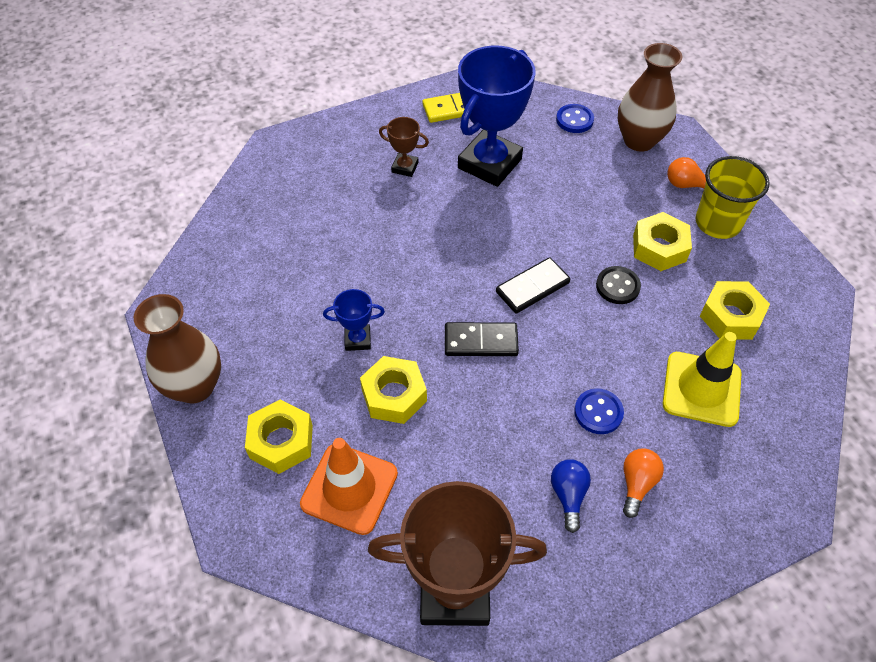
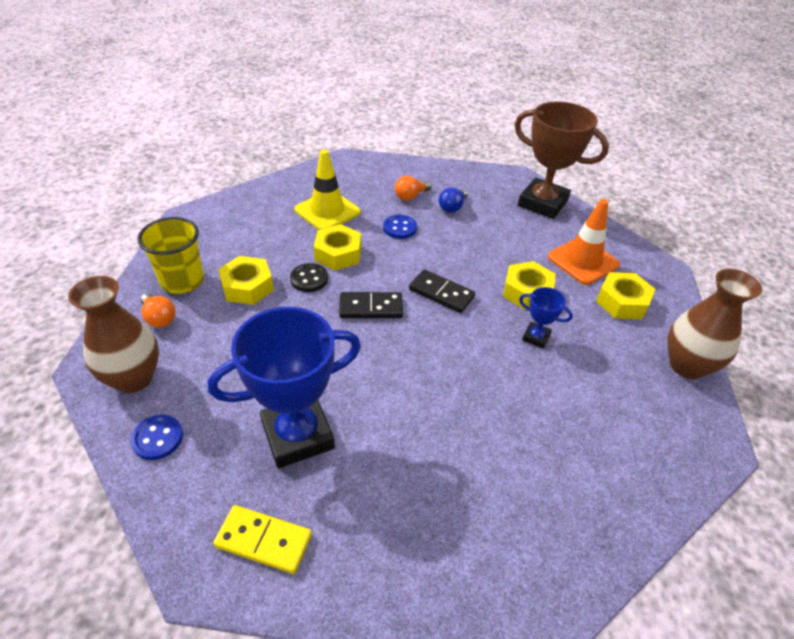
camera: 150 degrees left, 10 degrees down
(405, 167) = (389, 482): brown trophy -> none
(731, 316) = (260, 231): yellow nut -> yellow nut (338, 254)

